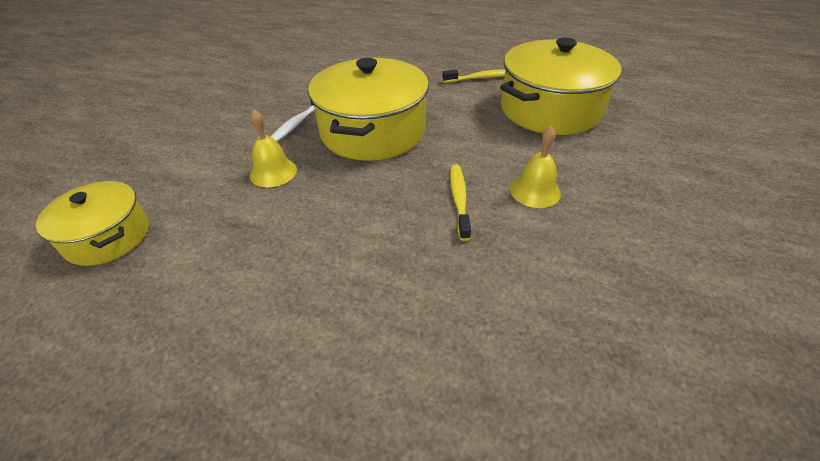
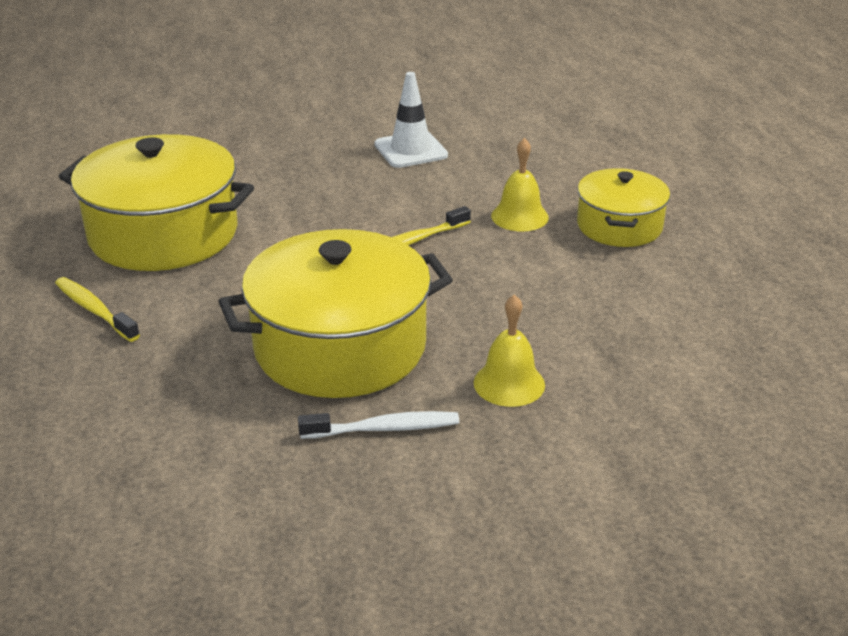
camera: 125 degrees left, 10 degrees down
(108, 237) = (745, 439): yellow pot -> yellow pot (619, 226)
(535, 191) = (354, 207): yellow bell -> yellow bell (519, 216)
(637, 269) = (411, 150): none -> white traffic cone

